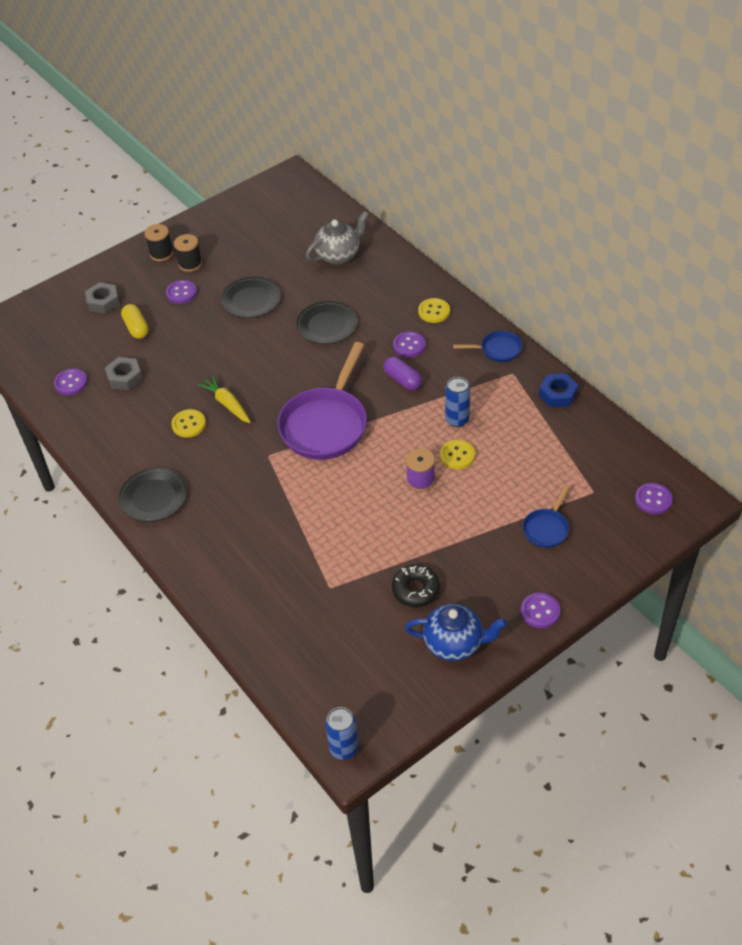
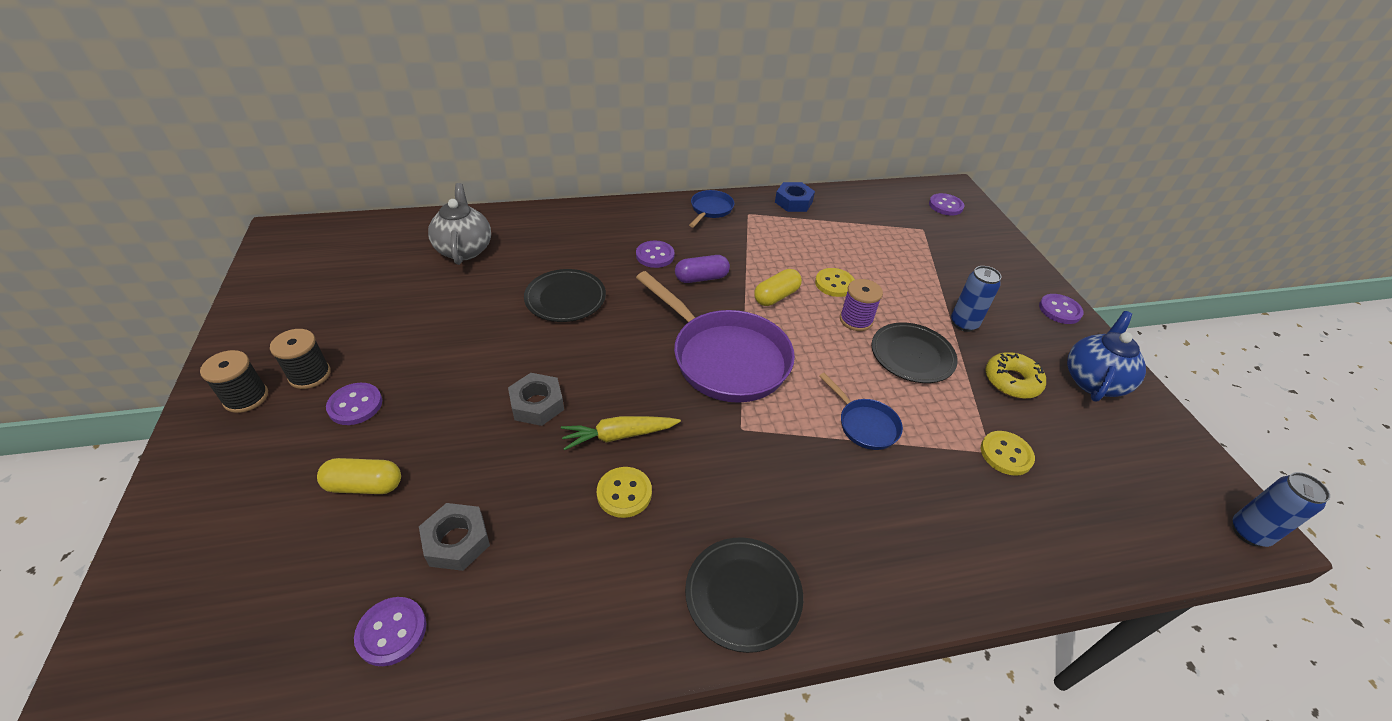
camera: 70 degrees left, 5 degrees down
(103, 302) = (254, 509): grey nut -> grey nut (537, 404)
(251, 300) = (452, 343): black plate -> black plate (912, 355)
(414, 427) = (776, 296): none -> yellow capsule
(416, 590) = (1011, 381): black donut -> yellow donut
(434, 311) = (622, 224): yellow button -> yellow button (1006, 454)
(457, 420) = (785, 266): blue can -> blue can (964, 323)
(546, 528) = (956, 268): blue pan -> blue pan (865, 424)

